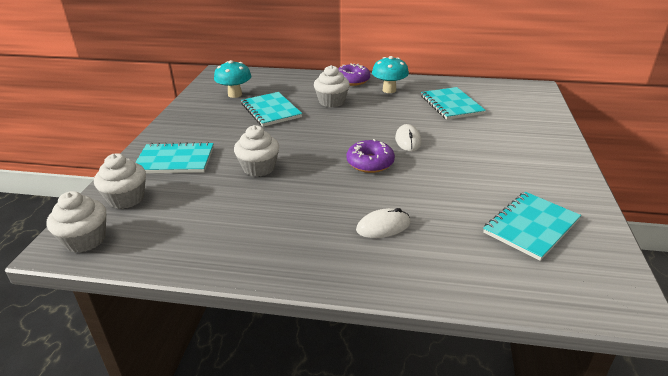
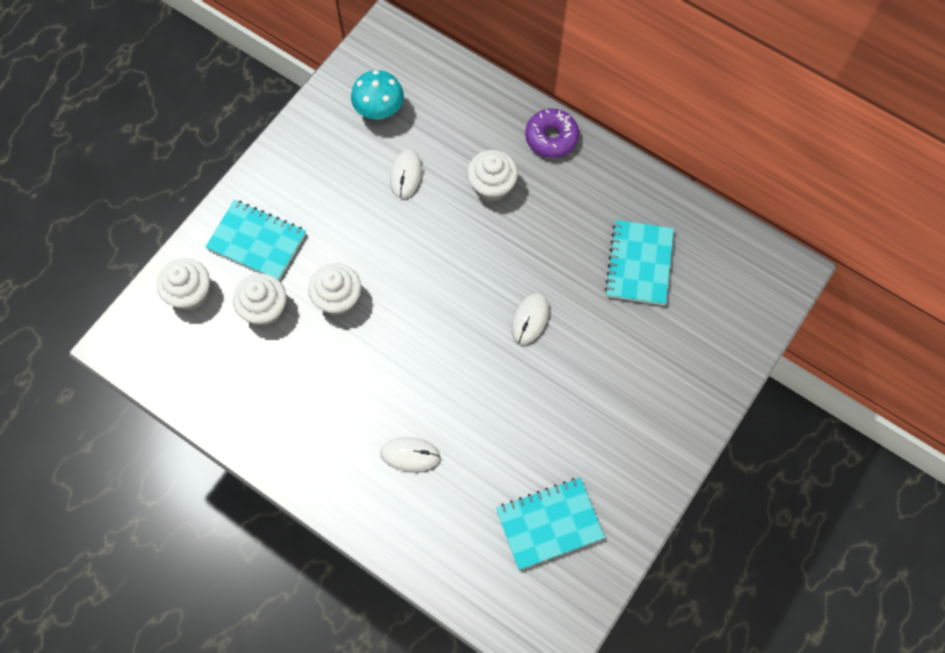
camera: 25 degrees right, 35 degrees up
(85, 240) = (139, 344): white cupcake -> white cupcake (264, 308)
(271, 111) = (406, 175): turquoise notebook -> white mouse
(370, 163) = (459, 344): purple donut -> none
(389, 90) = (584, 188): turquoise mushroom -> none

